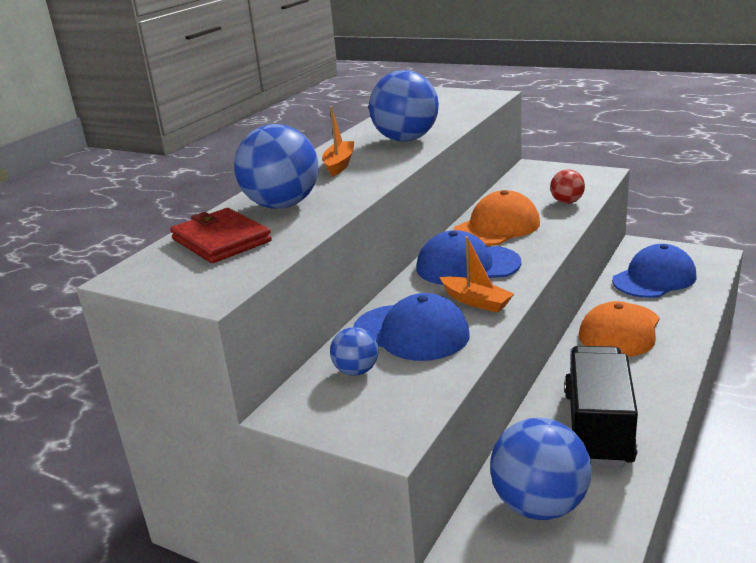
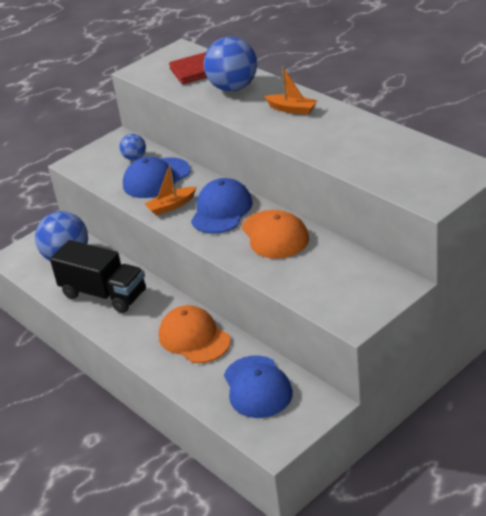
camera: 110 degrees right, 10 degrees up
(406, 139) = (325, 140): blue ball -> none
(567, 202) = (298, 282): red ball -> none

